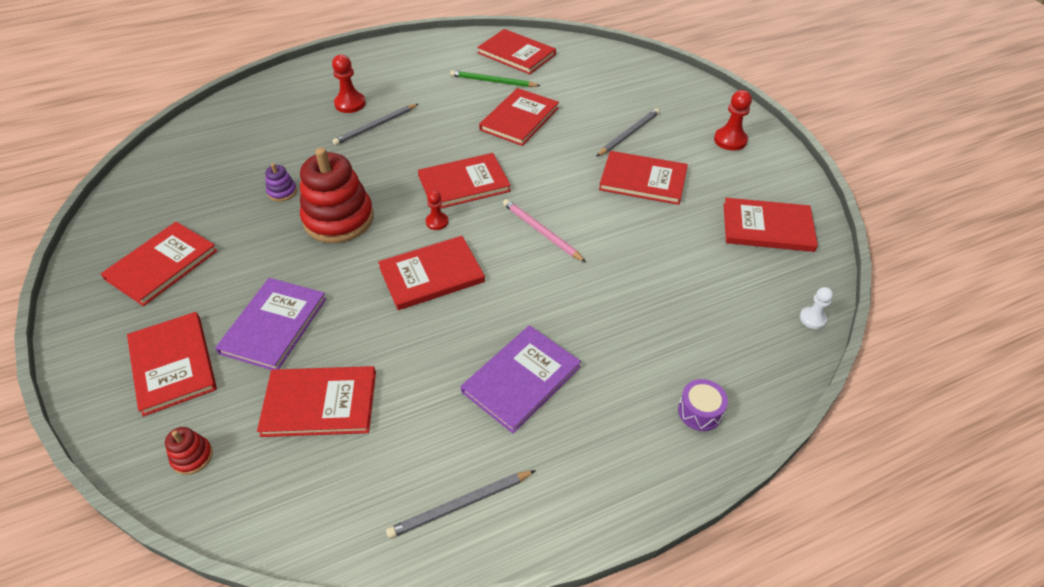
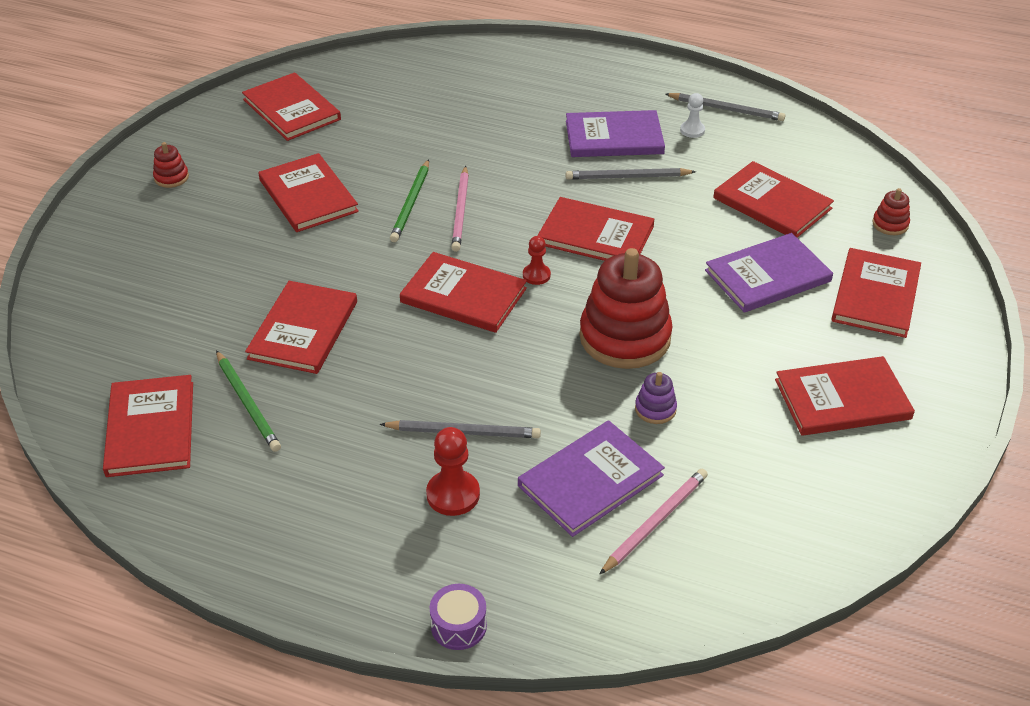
camera: 135 degrees left, 5 degrees down
(237, 145) = (655, 522): none -> pink pencil
(288, 143) = (590, 480): none -> purple book
(519, 119) = (303, 330): red book -> red book turned 60 degrees counterclockwise
(578, 216) = (411, 203): none -> green pencil
(628, 134) = (237, 241): grey pencil -> grey pencil (627, 177)
(700, 411) = (527, 65): purple drum -> purple drum (458, 626)
(730, 140) = (171, 177): red pawn -> red stacking toy
(812, 318) = (376, 57): white pawn -> white pawn (692, 130)

